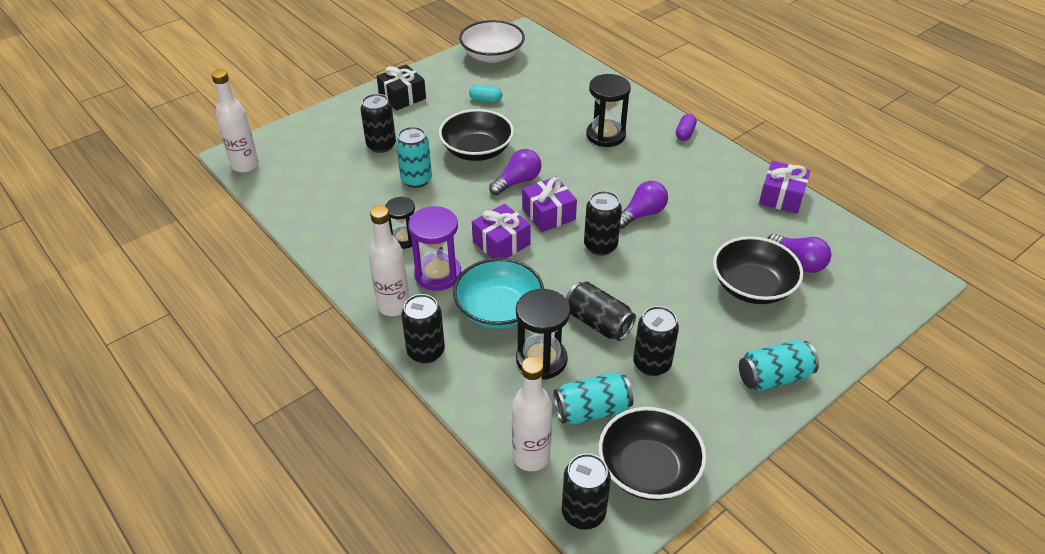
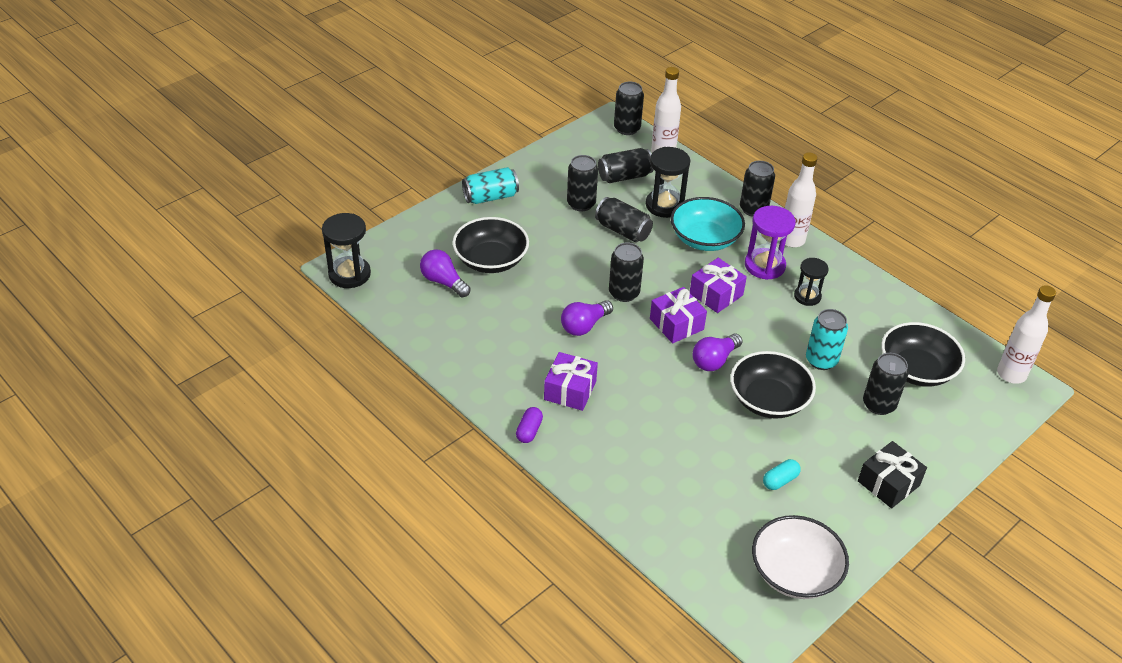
camera: 175 degrees right, 0 degrees up
(485, 100) = (780, 480): turquoise capsule -> turquoise capsule turned 45 degrees counterclockwise
(592, 410) = (624, 176): turquoise can -> black can
(605, 135) = (623, 425): black hourglass -> black hourglass (349, 274)
(648, 469) = (586, 148): black bowl -> black bowl (916, 369)
(781, 197) = (438, 348): purple gift -> purple gift (570, 390)

